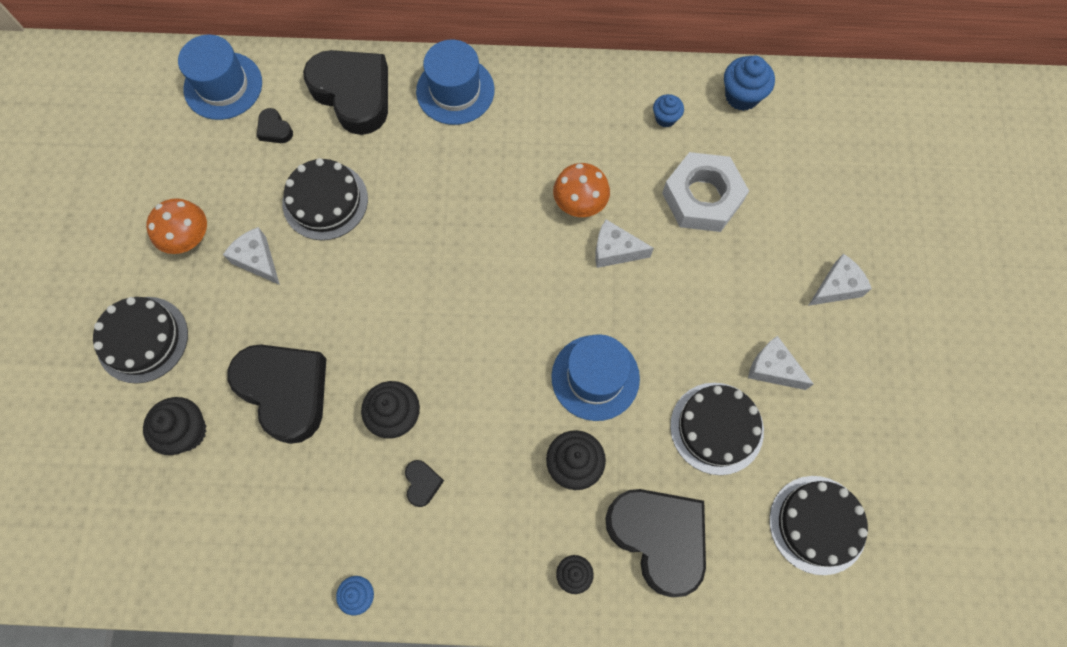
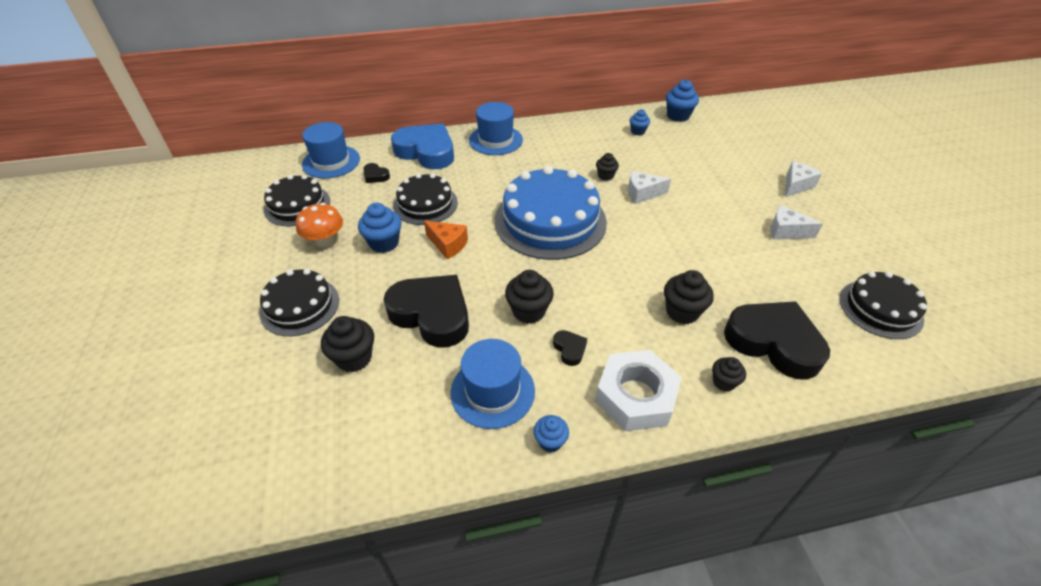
camera: 15 degrees left, 25 degrees down
(258, 260) = (384, 243): white cheese -> blue cupcake
(333, 283) = (448, 245): none -> orange cheese
(353, 94) = (426, 152): black heart -> blue heart
(473, 272) = (550, 221): none -> blue cake
(580, 203) = (605, 176): orange mushroom -> black cupcake
(595, 377) = (668, 259): blue hat -> blue hat (492, 391)
(702, 198) = (683, 161): white nut -> white nut (635, 396)
(716, 428) = (771, 270): black cake -> black cake (297, 205)

